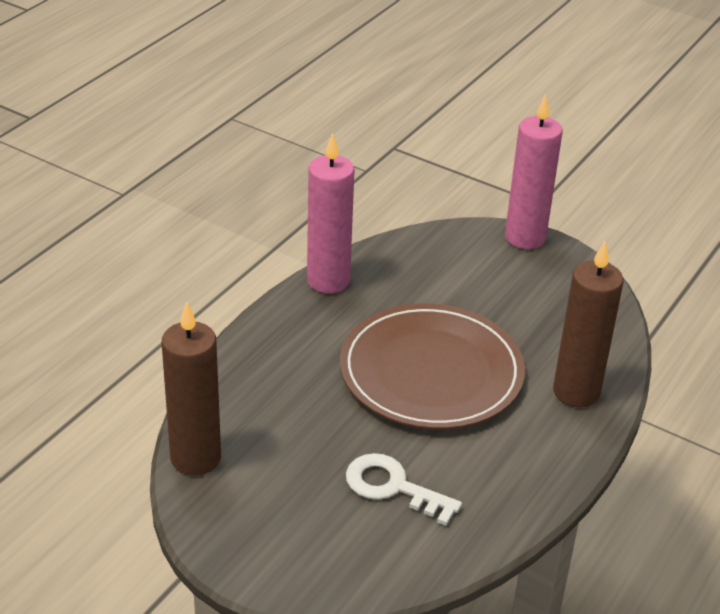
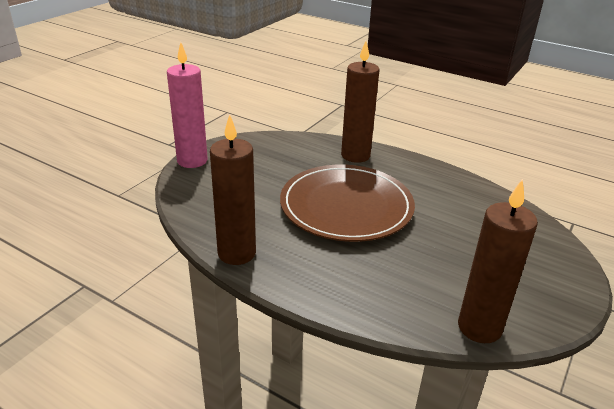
camera: 90 degrees left, 5 degrees down
(328, 281) = (237, 253): pink candle -> brown candle
(392, 487) = (466, 226): white key -> none

